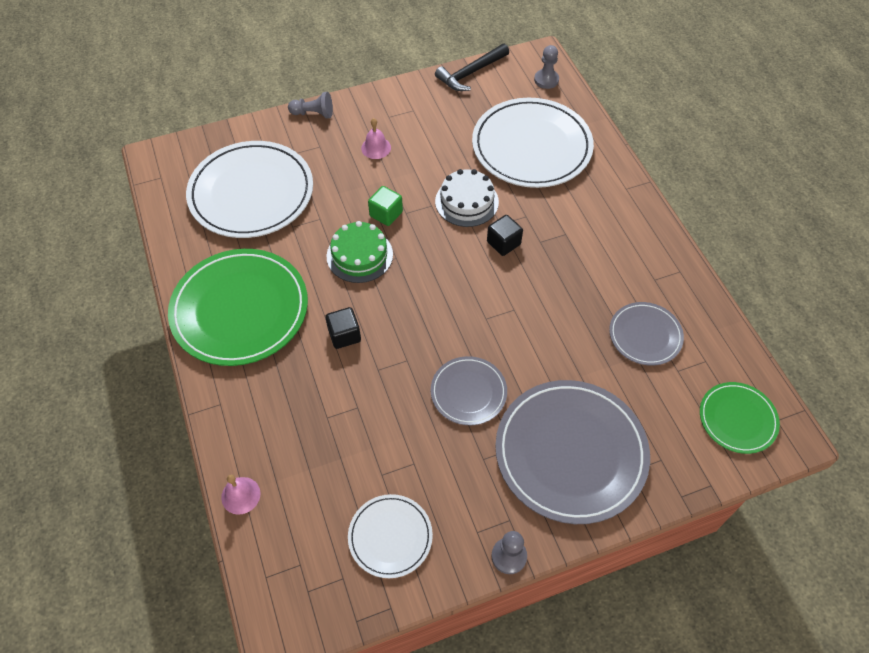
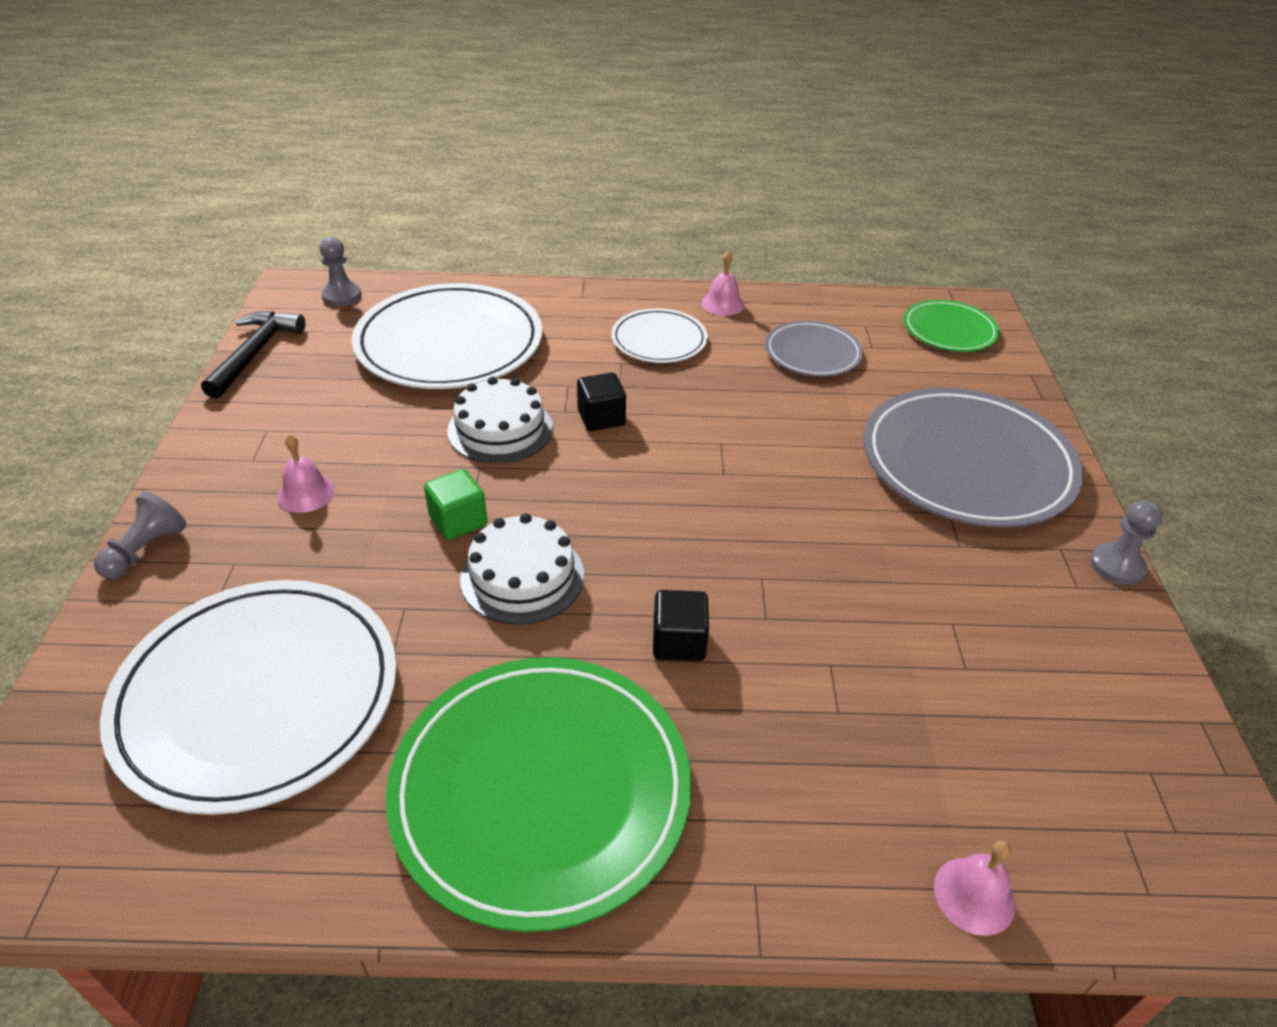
camera: 70 degrees left, 15 degrees down
(359, 255) = (522, 577): green cake -> white cake
(390, 537) = (1078, 688): white plate -> white plate (659, 340)
(468, 392) = (844, 527): grey plate -> none
(470, 73) = (255, 353): black hammer -> black hammer turned 150 degrees counterclockwise
(672, 267) = (723, 304): none -> pink bell

